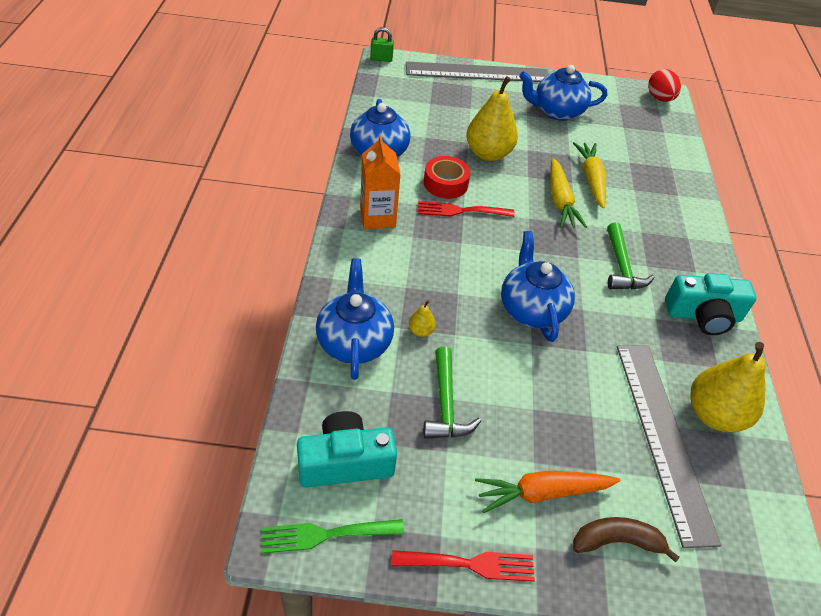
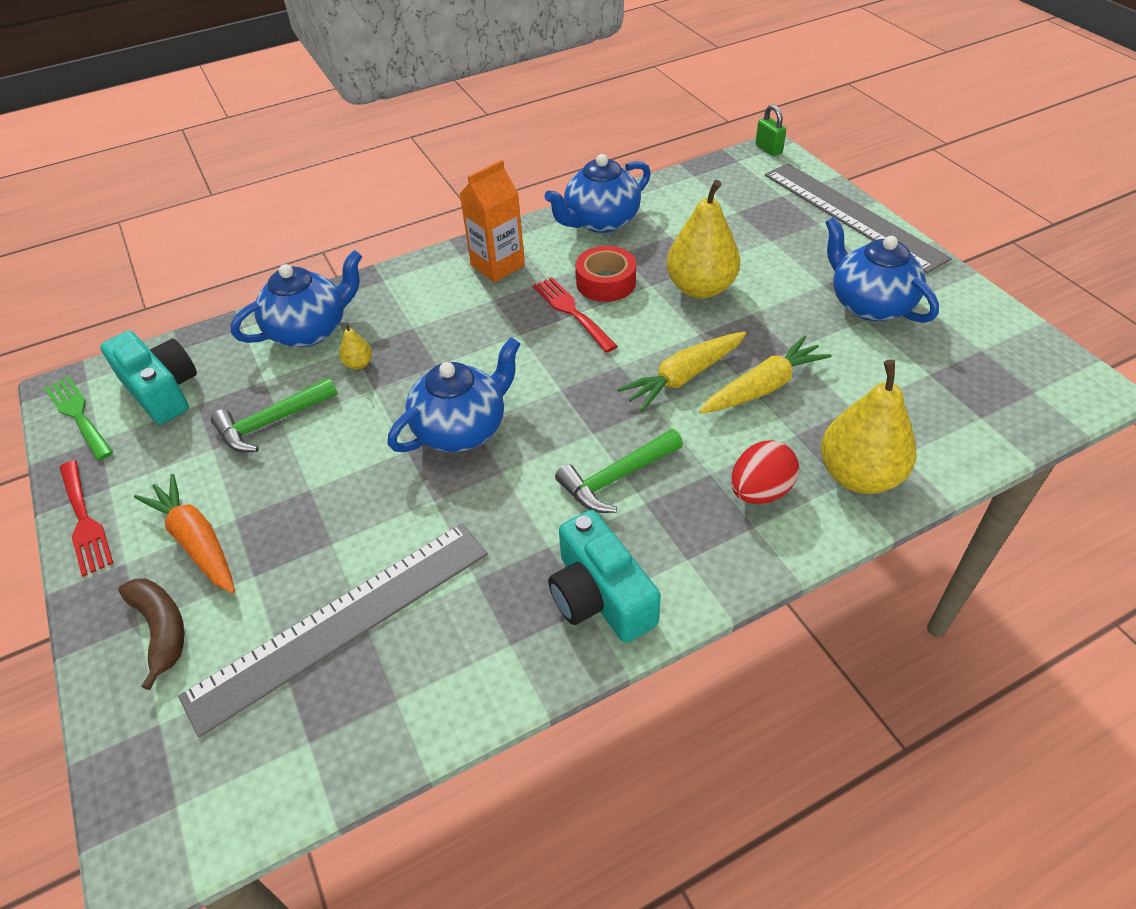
camera: 65 degrees right, 0 degrees up
(659, 98) = (1064, 384): red egg -> red egg (760, 491)
(714, 414) = (416, 666): yellow pear -> yellow pear (859, 475)

